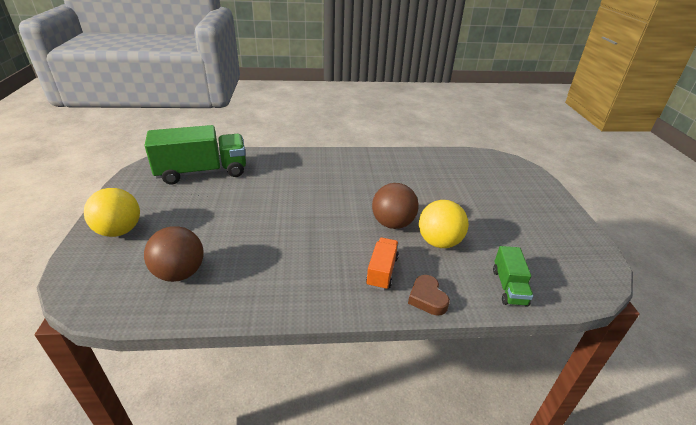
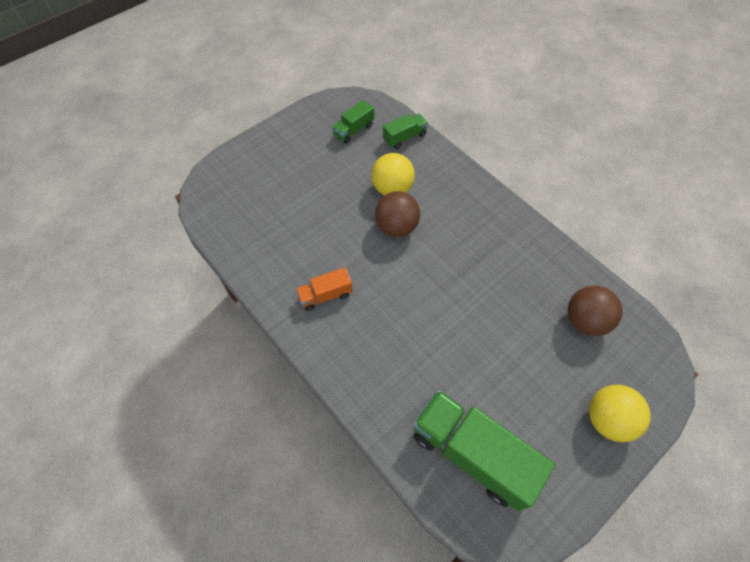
camera: 125 degrees left, 25 degrees up
(382, 271) = (456, 205): orange truck -> orange truck (325, 295)
(427, 298) = (456, 171): brown heart -> none
(542, 256) = (353, 130): none -> green truck

